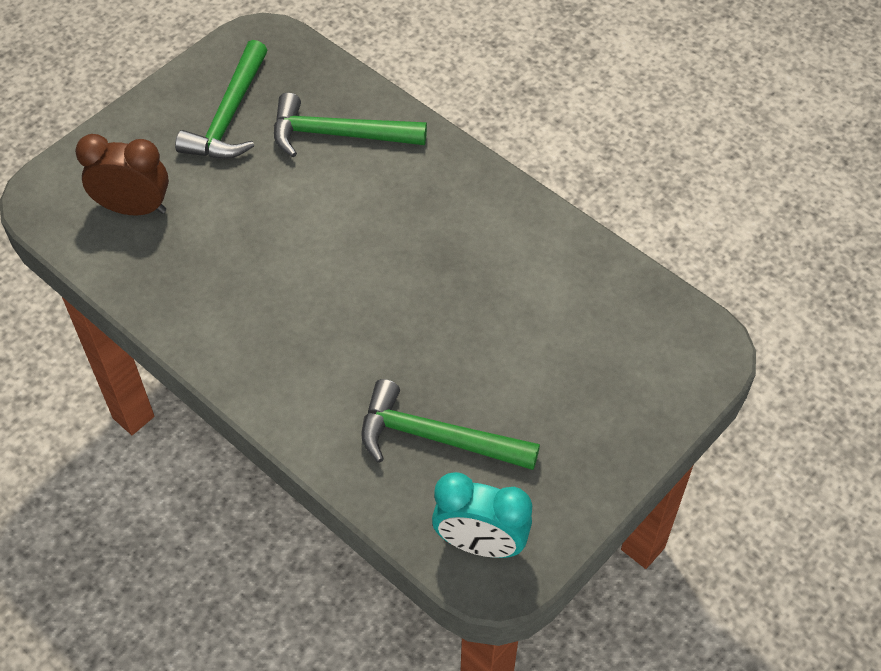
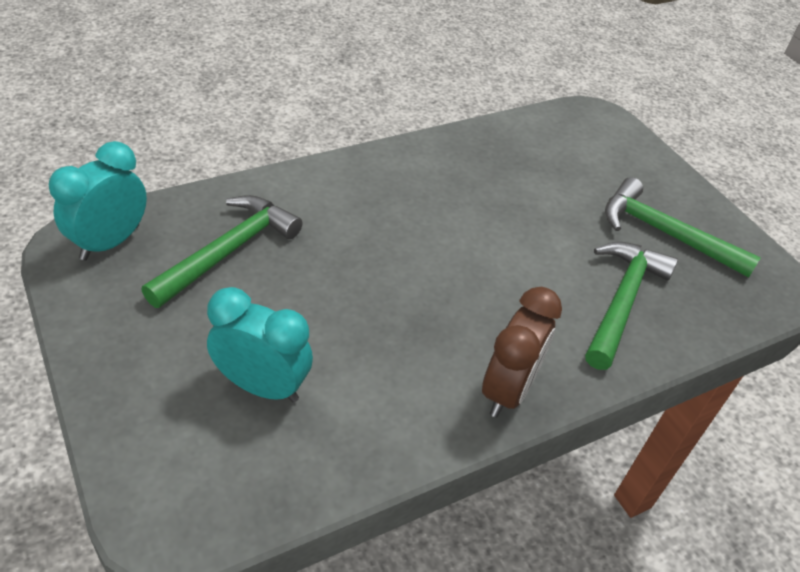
camera: 105 degrees right, 10 degrees down
(134, 208) = (566, 154): brown clock -> brown clock (508, 390)
(569, 344) = (262, 386): none -> turquoise clock

